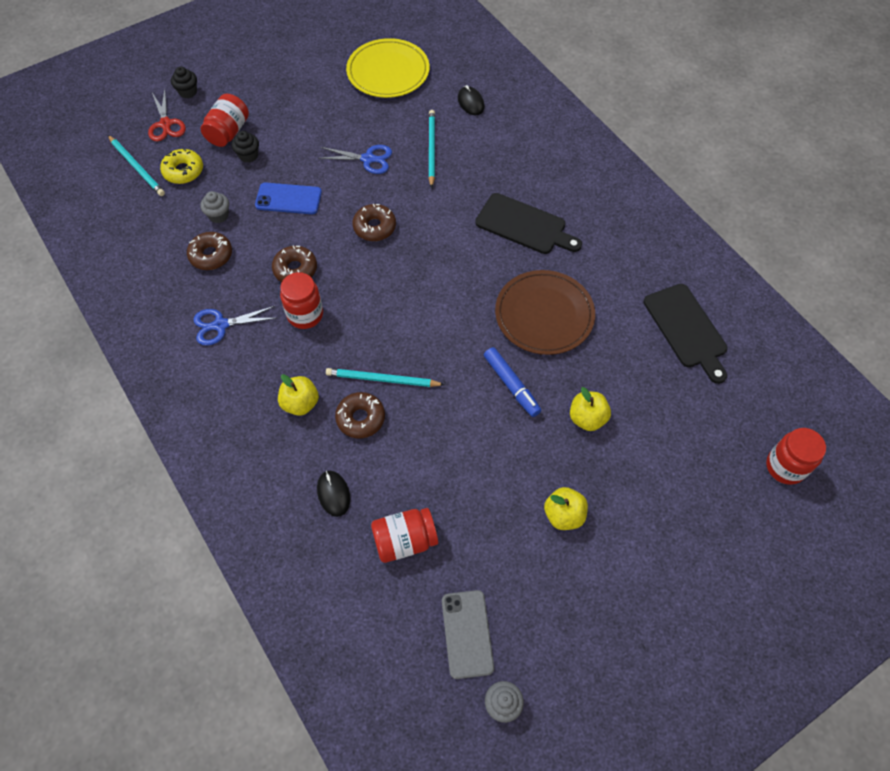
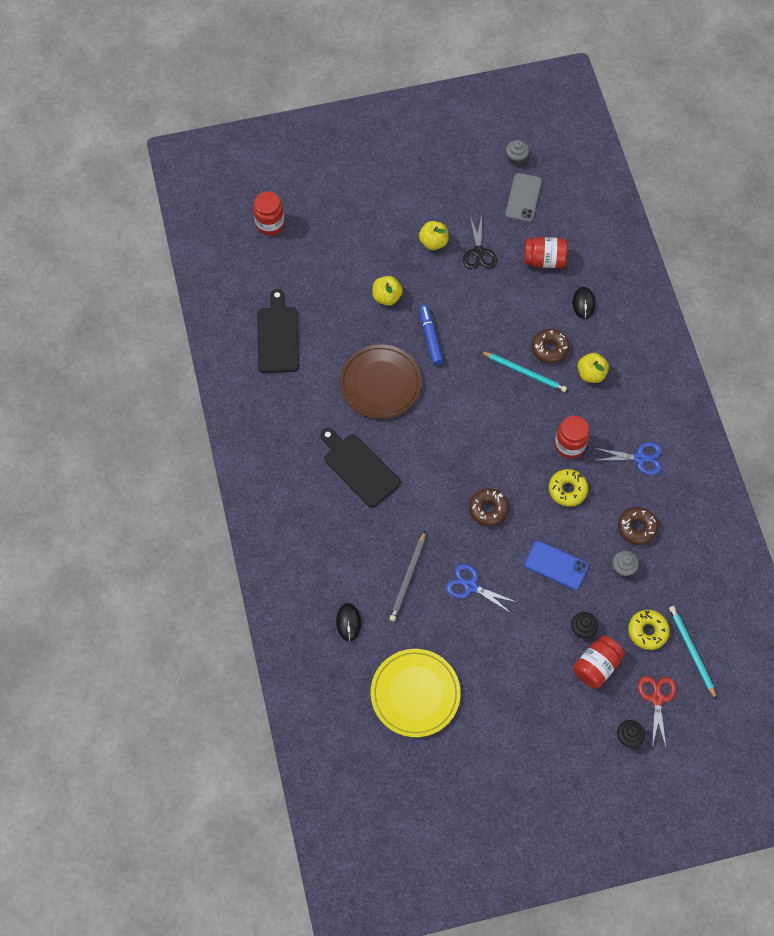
camera: 160 degrees left, 5 degrees up
(295, 269) = (567, 490): brown donut -> yellow donut
(431, 149) = (408, 578): turquoise pencil -> grey pencil
(497, 521) = (479, 252): none -> black scissors

